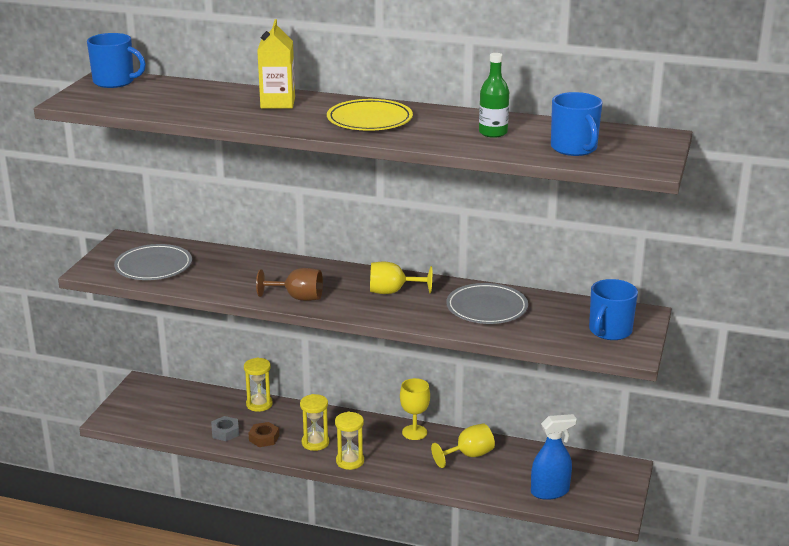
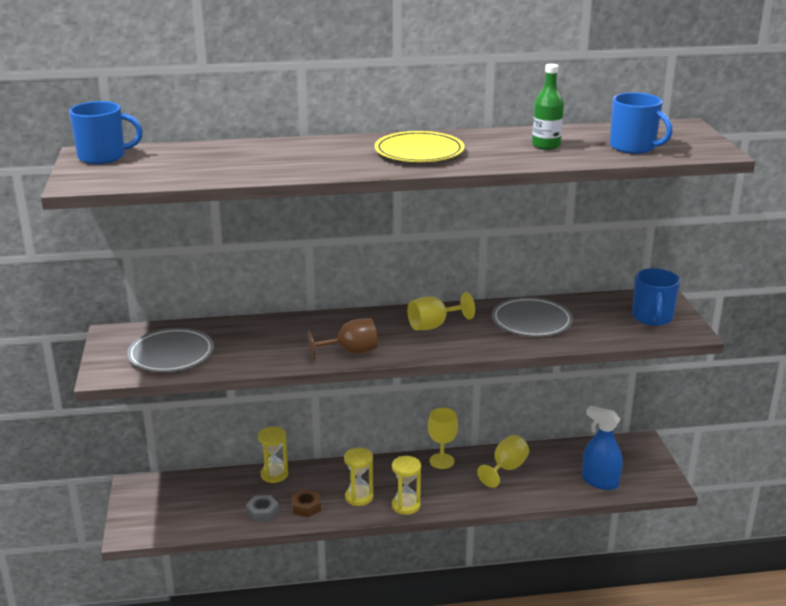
camera: 25 degrees left, 0 degrees up
(278, 103) = (307, 150): yellow carton -> none
(550, 491) = (600, 481): blue spray bottle -> blue spray bottle turned 105 degrees counterclockwise

